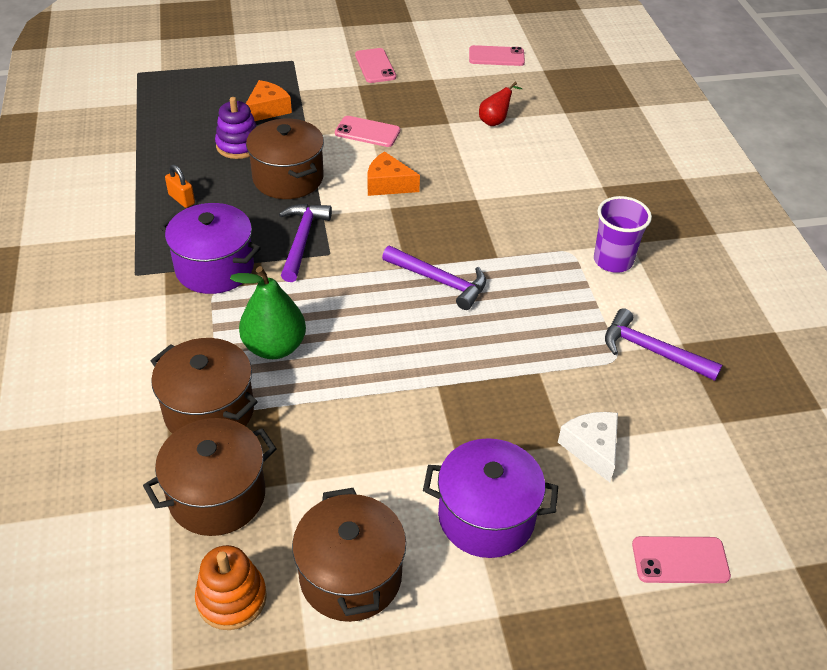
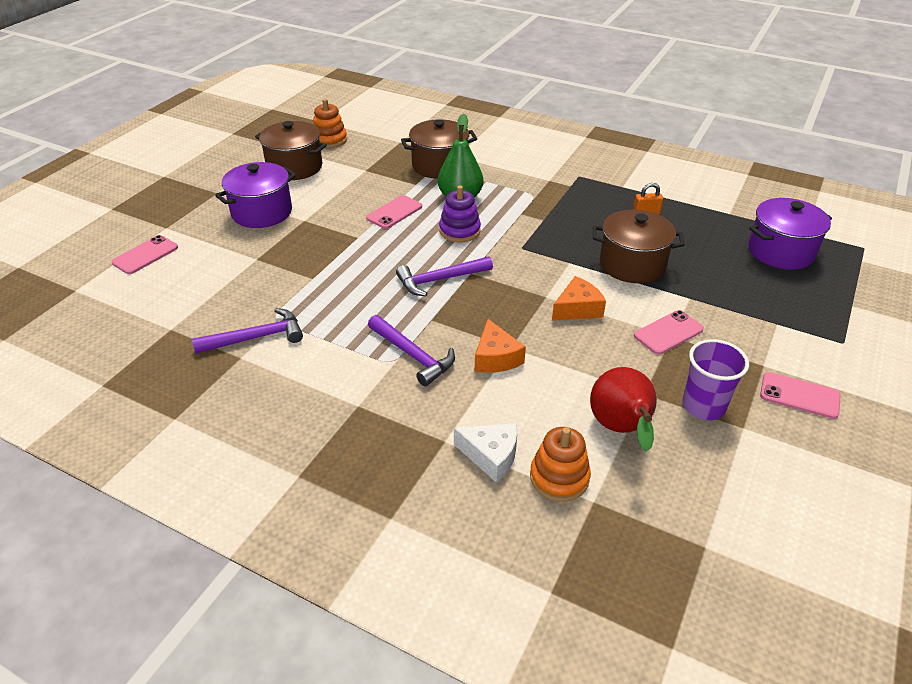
camera: 130 degrees right, 5 degrees down
(215, 268) = (555, 202): purple pot -> purple pot (780, 251)
(217, 496) = (385, 152): brown pot -> none
(239, 145) = (700, 258): purple stacking toy -> purple stacking toy (459, 231)
(267, 109) = (750, 292): orange cheese -> orange cheese (496, 358)
(302, 240) = (548, 242): purple hammer -> purple hammer (413, 355)
(495, 121) = (621, 430): red pear -> red pear, size x1.75
(496, 56) = (767, 518): pink phone -> pink phone (394, 212)
(565, 130) = (559, 477): none -> orange stacking toy
(592, 448) = (239, 266): white cheese -> white cheese (491, 456)
(613, 260) = (353, 379): purple cup -> purple cup (703, 406)

